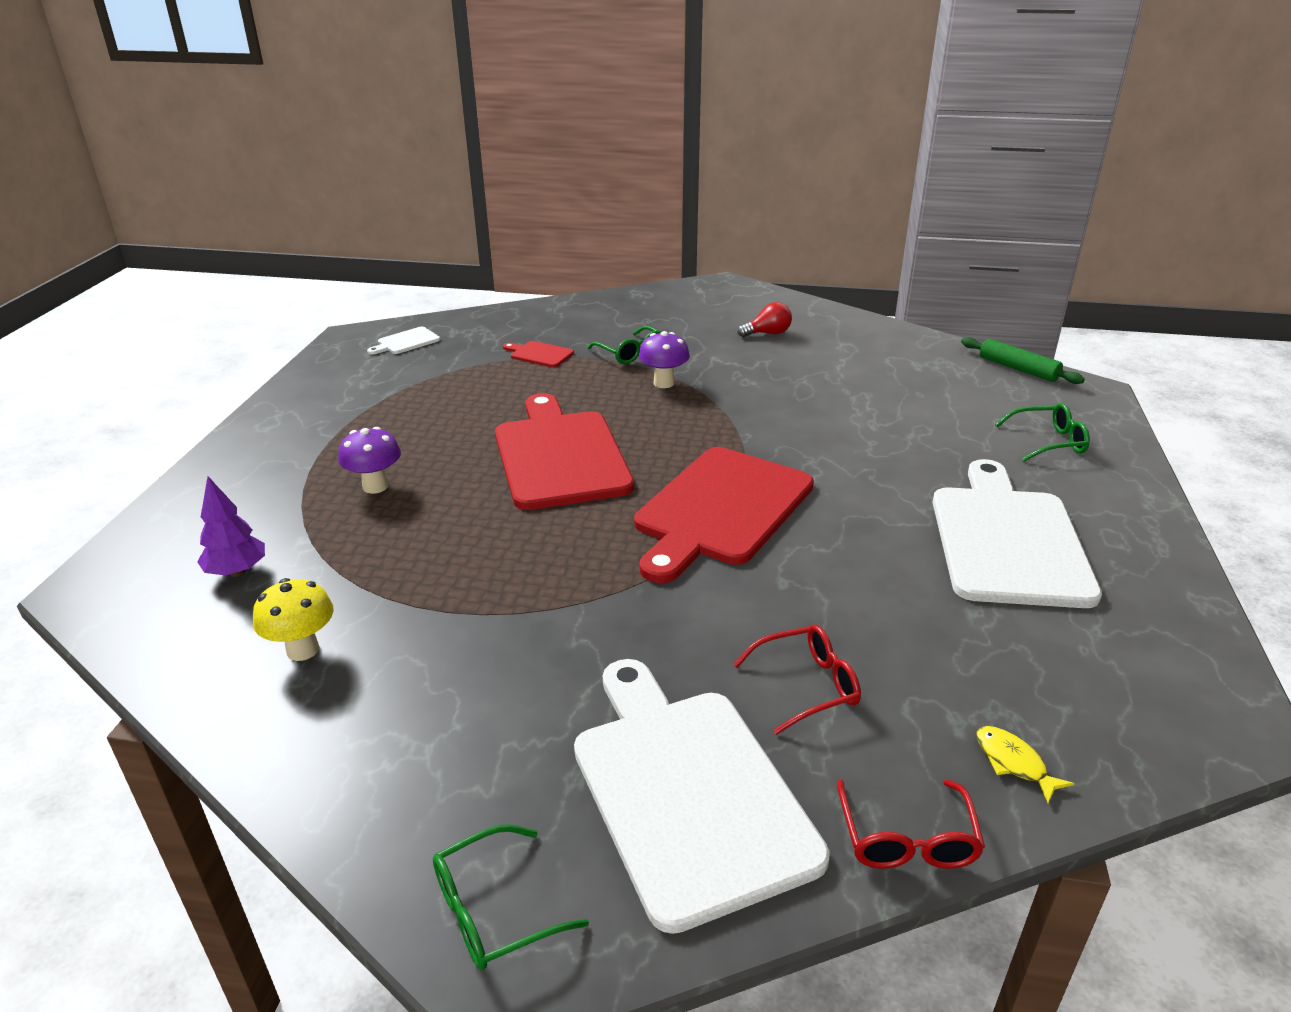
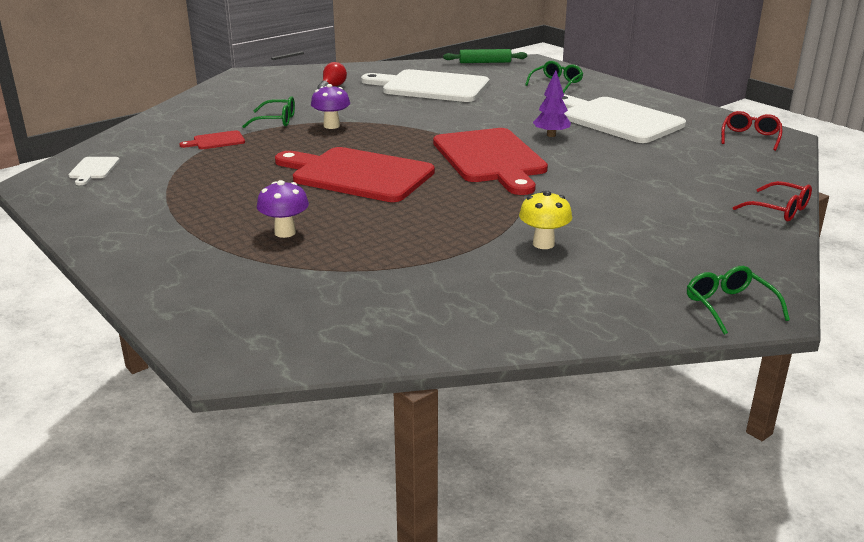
camera: 50 degrees left, 5 degrees down
(237, 572) = (308, 302): purple tree -> purple tree (551, 135)
(303, 650) = (440, 301): yellow mushroom -> yellow mushroom (543, 244)
(493, 911) = (729, 306): green glasses -> green glasses turned 150 degrees clockwise
(687, 791) = (700, 240): white cutting board -> white cutting board (431, 87)
(807, 685) = (661, 192): red glasses -> red glasses (750, 137)
(1013, 762) = (758, 176): yellow fish -> none

